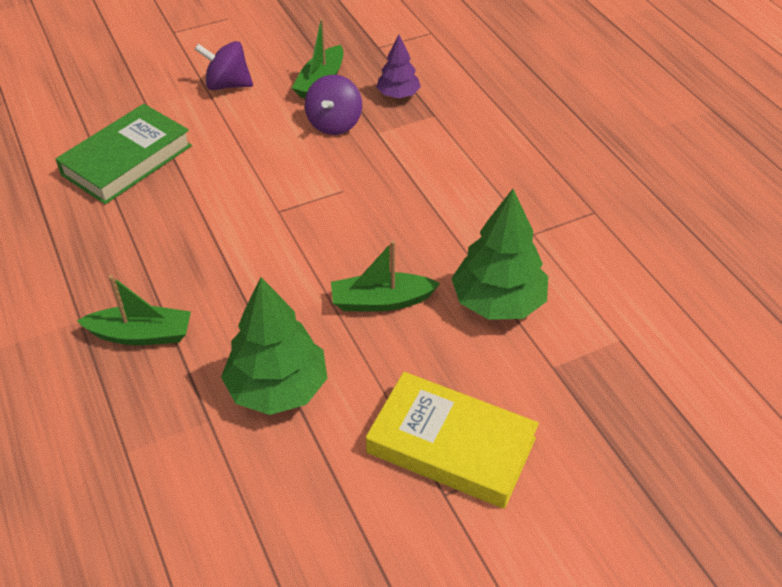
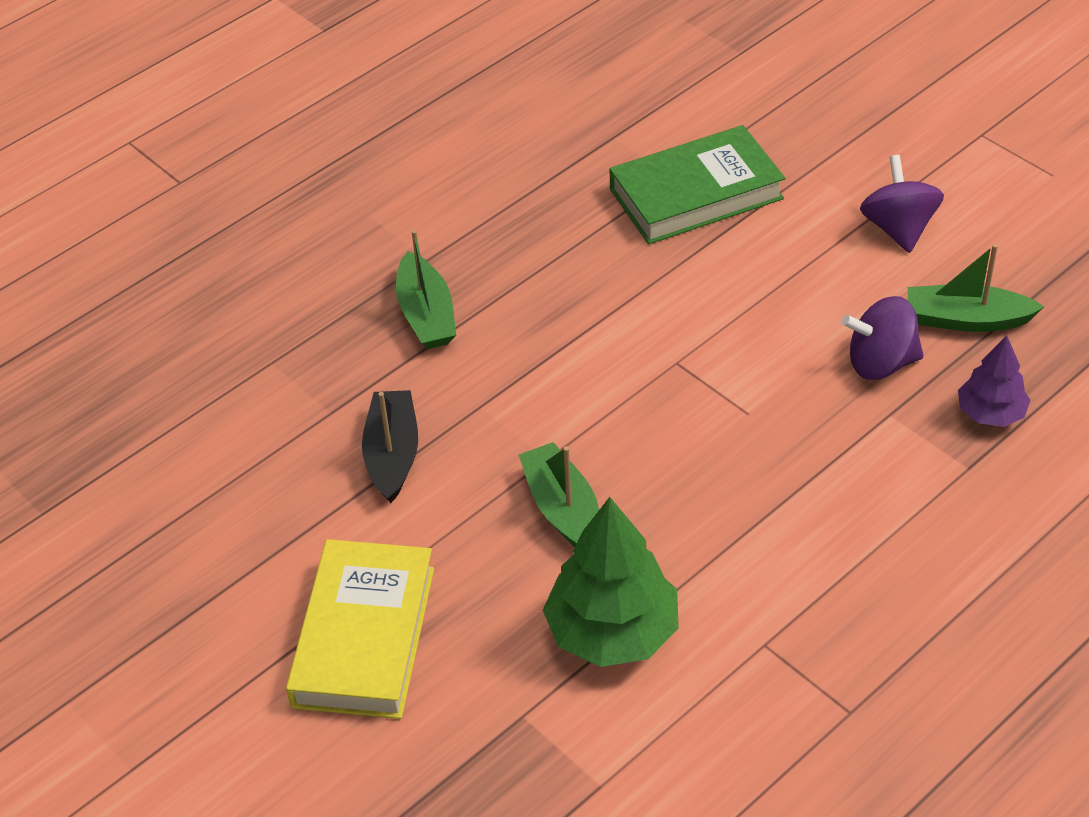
camera: 75 degrees right, 0 degrees up
(127, 160) = (696, 194): green book -> green book turned 45 degrees counterclockwise
(277, 388) = (392, 454): green tree -> black boat

